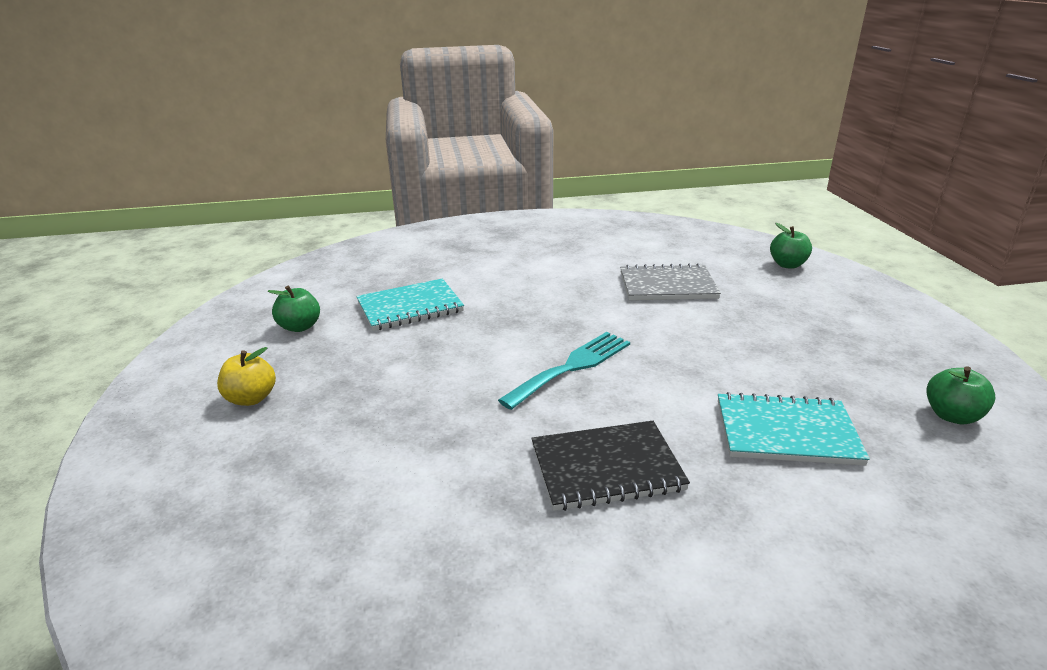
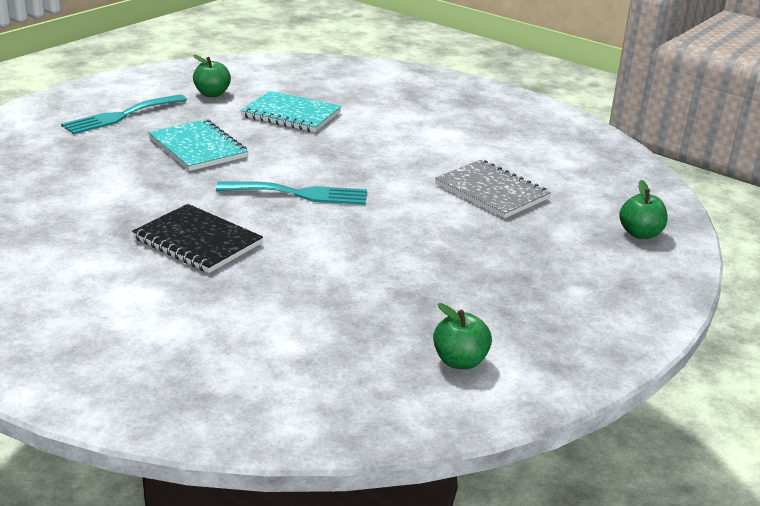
camera: 45 degrees right, 0 degrees up
(251, 398) = (121, 116): yellow apple -> turquoise fork
(786, 432) = (329, 294): turquoise notebook -> turquoise notebook (198, 148)

